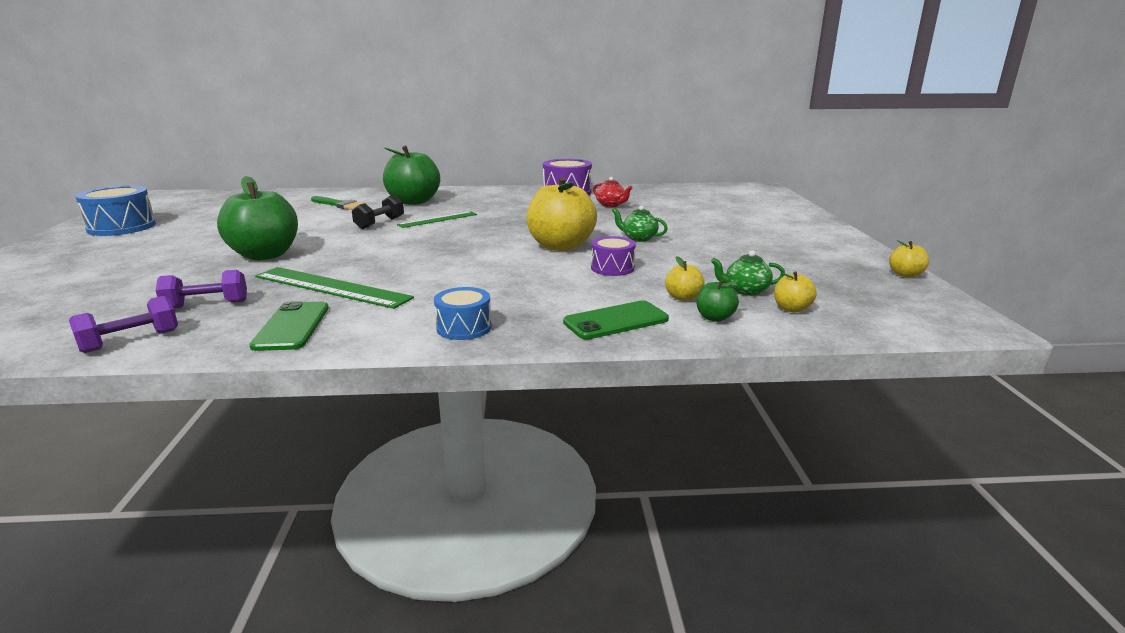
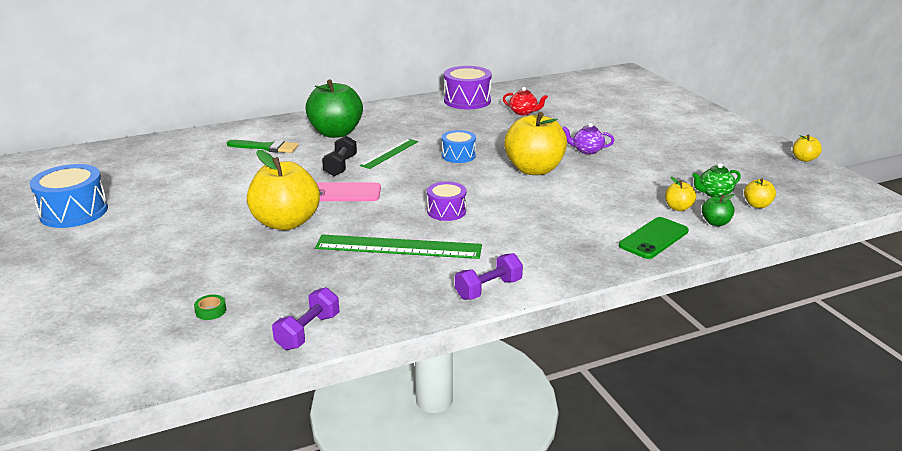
camera: 20 degrees left, 5 degrees up
(85, 309) = (211, 311): none -> green tape
(206, 305) = (317, 285): purple dumbbell -> purple dumbbell (488, 289)
(265, 255) = (286, 223): green apple -> yellow apple
(292, 326) = (421, 291): green phone -> none
(351, 241) = (344, 193): none -> pink phone
(464, 327) = (554, 266): blue drum -> blue drum (458, 155)
(612, 268) = (599, 187): purple drum -> purple drum (446, 211)
(638, 238) = (587, 150): green teapot -> purple teapot

